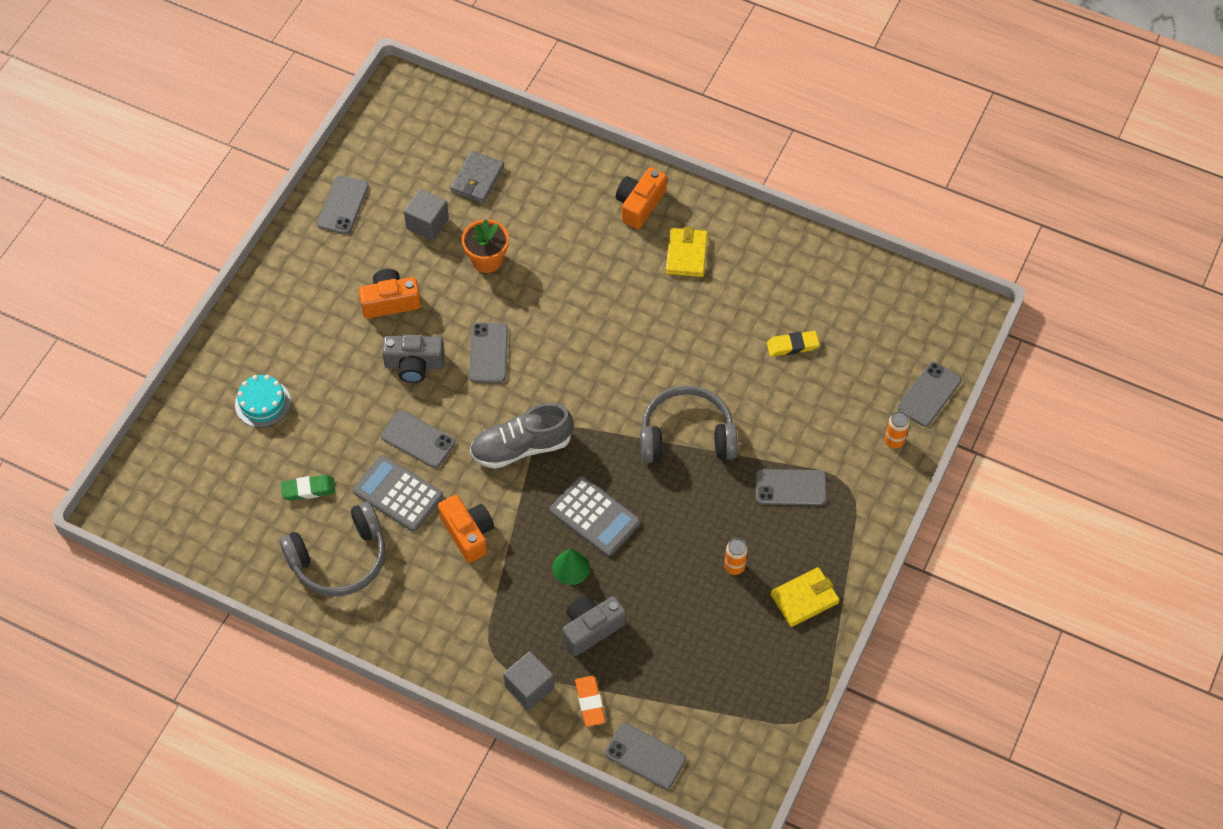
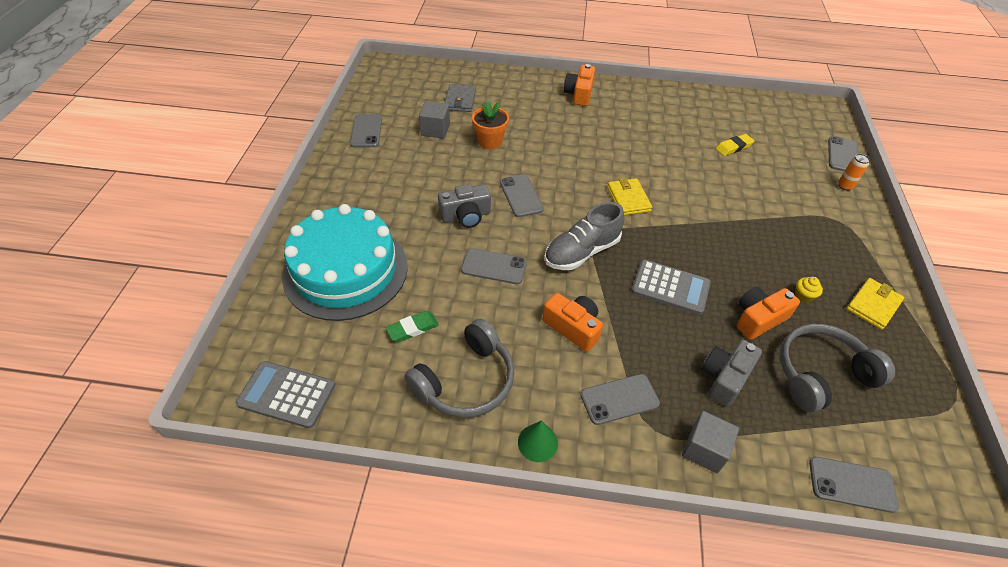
camera: 20 degrees left, 10 degrees down
(262, 403) = (345, 270): turquoise cake -> turquoise cake, size x2.42
(390, 302) = (428, 180): orange camera -> orange camera (758, 319)
(398, 493) = (496, 311): grey calculator -> grey calculator (287, 394)
(571, 567) = (676, 332): green cone -> green cone (537, 442)
(590, 702) = (768, 447): orange eraser -> none
(686, 254) = (627, 113): yellow wallet -> yellow wallet (628, 199)
(686, 436) = (702, 216): grey headphones -> grey headphones (821, 374)
(734, 567) = (803, 296): orange can -> yellow cupcake
(790, 488) = (800, 231): grey phone -> grey phone (619, 399)

